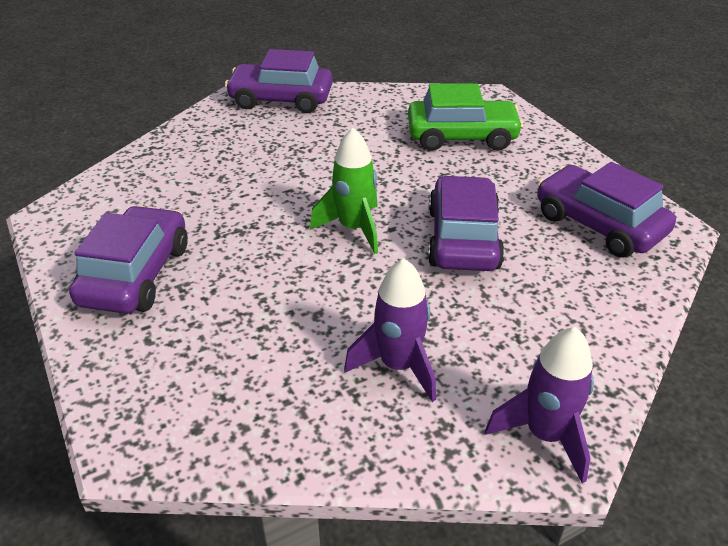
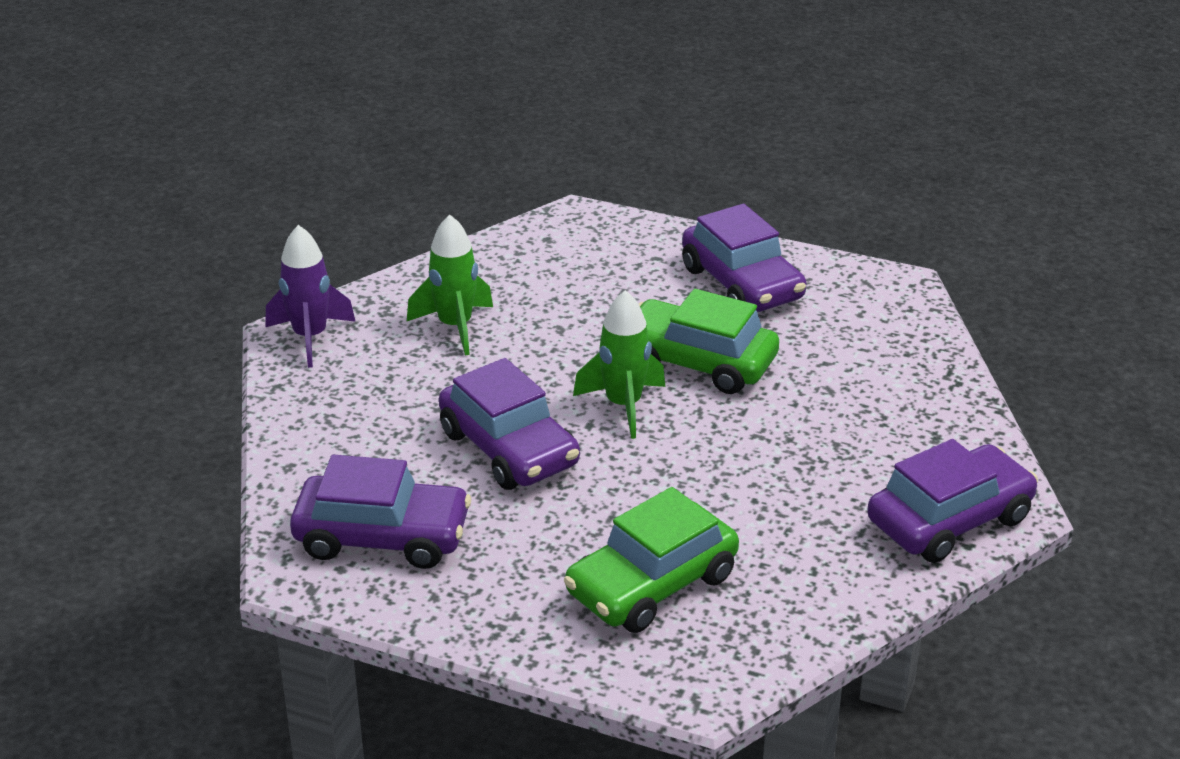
camera: 140 degrees right, 5 degrees down
(264, 232) = (698, 362): none -> green car
(398, 366) = (455, 327): purple rocket -> green rocket

